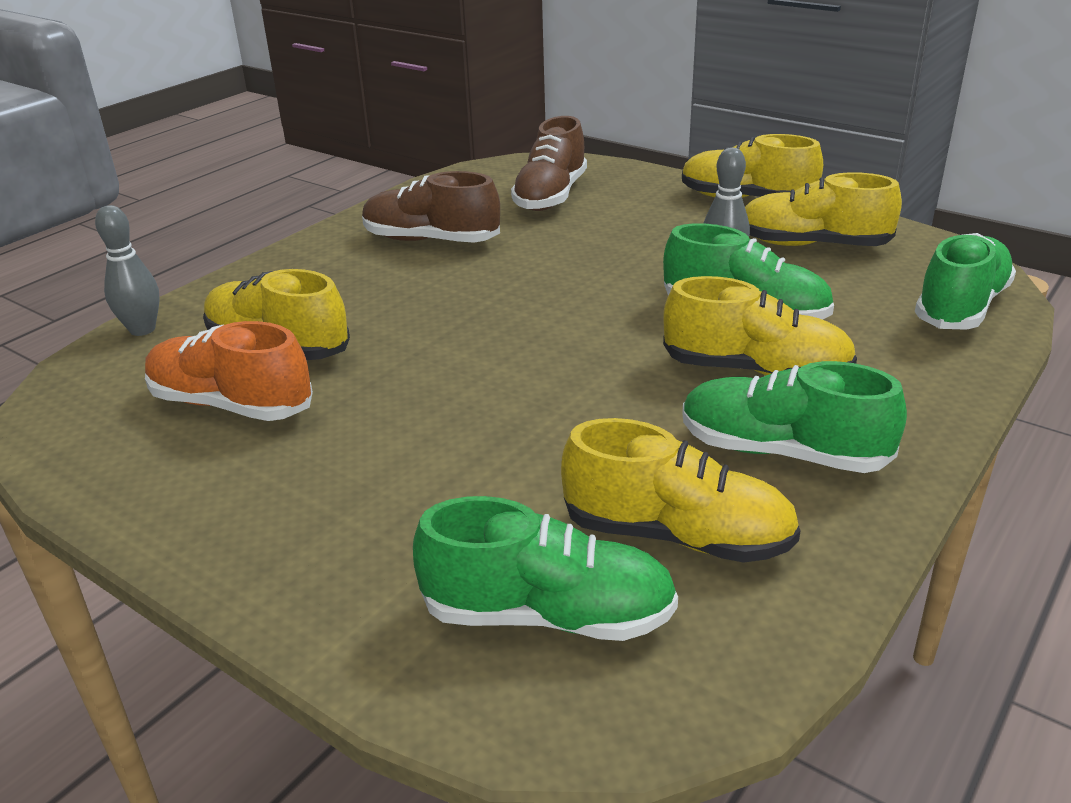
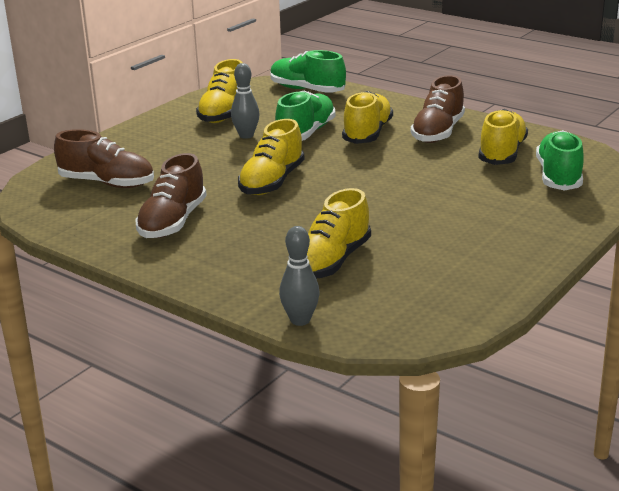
camera: 90 degrees left, 5 degrees down
(231, 404) = (405, 268): orange shoe -> none
(746, 199) = (146, 125): yellow shoe -> yellow shoe (272, 182)
(782, 452) = (438, 132): green shoe -> brown shoe

